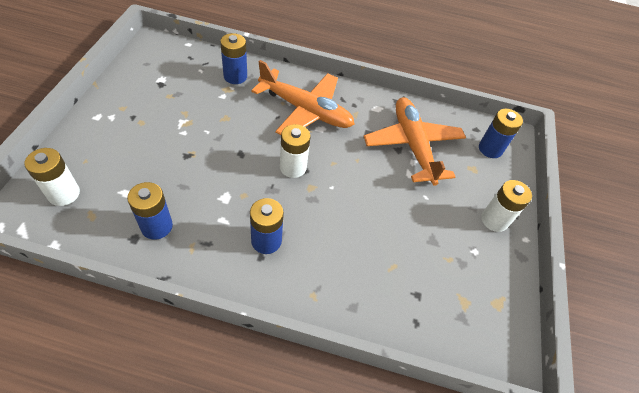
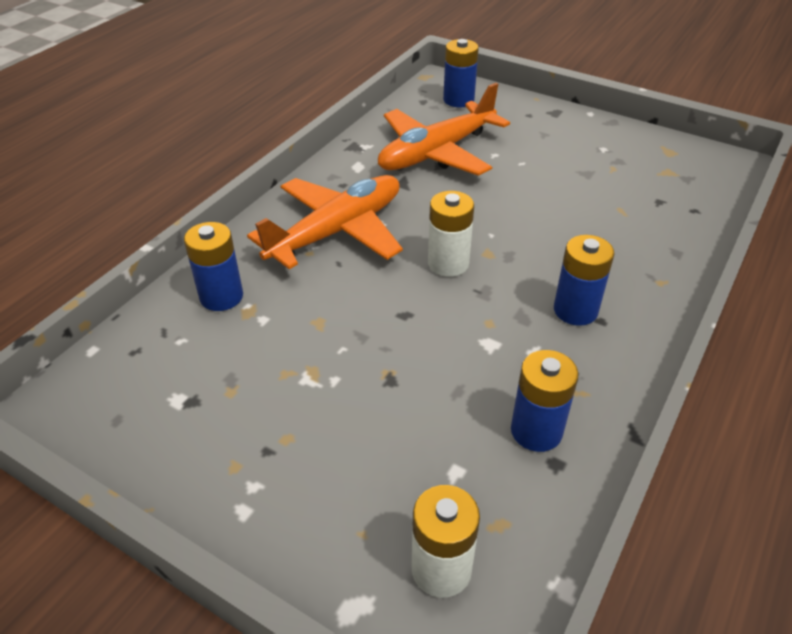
camera: 65 degrees left, 10 degrees down
(412, 145) = (436, 153): orange plane -> orange plane turned 45 degrees counterclockwise
(494, 220) = (563, 125): white battery -> none

